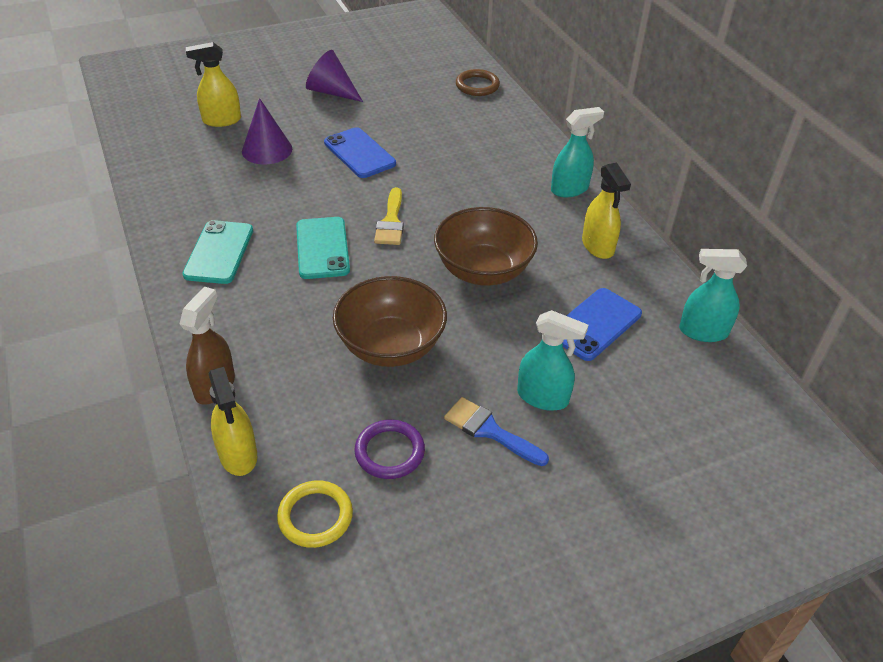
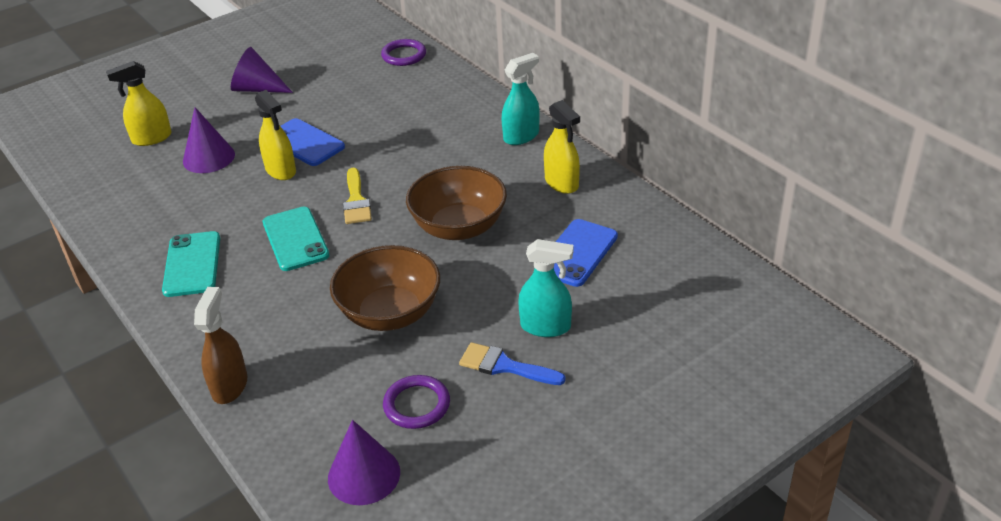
camera: 10 degrees left, 5 degrees down
(238, 455) = (273, 440): yellow spray bottle -> yellow spray bottle (281, 170)
(315, 516) = (364, 475): yellow ring -> purple cone
(477, 85) = (404, 55): brown ring -> purple ring
(703, 331) = (677, 238): turquoise spray bottle -> none

